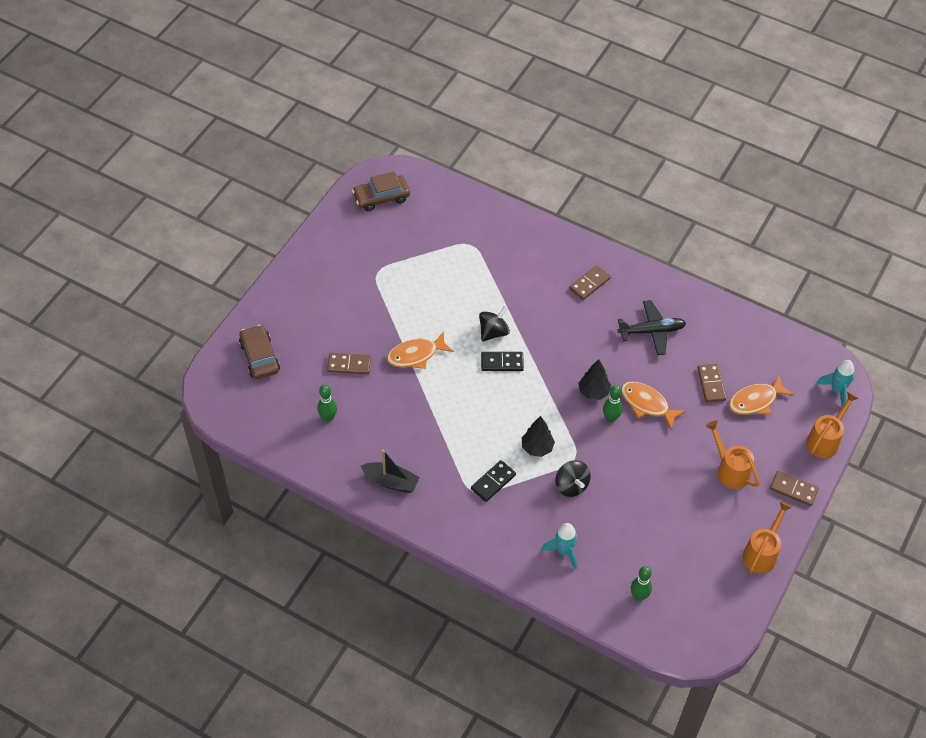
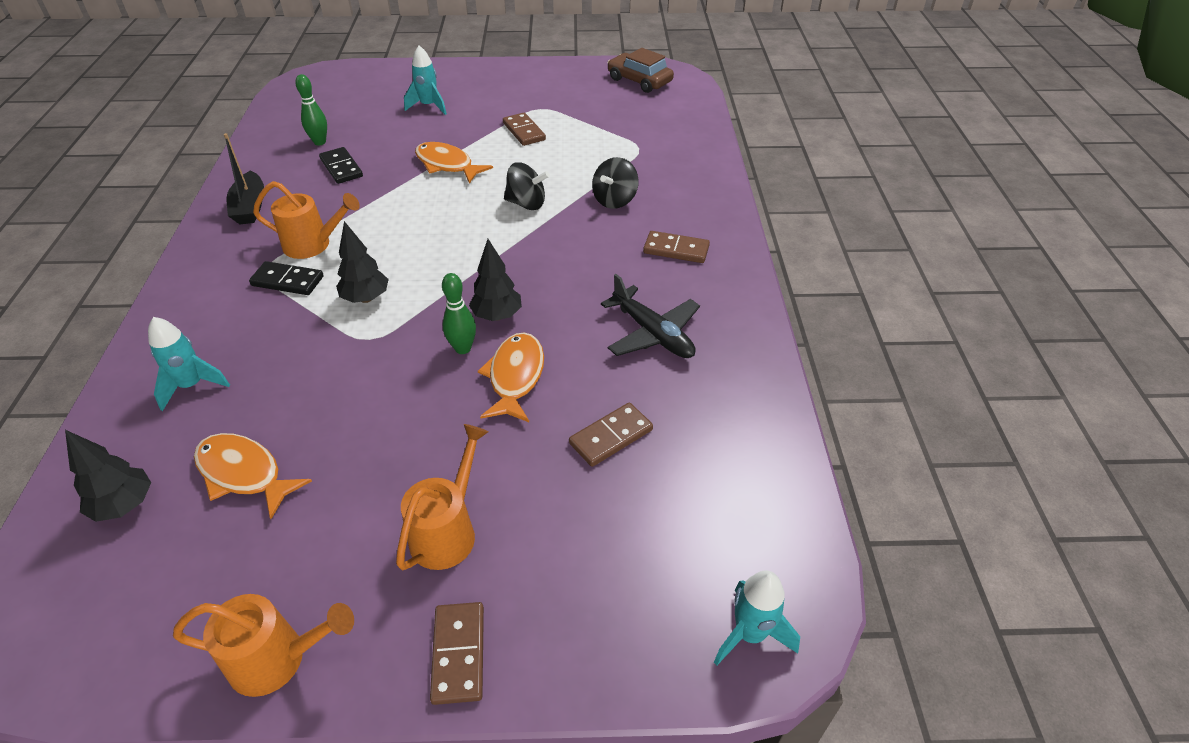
camera: 60 degrees right, 10 degrees down
(260, 357) = (373, 85): brown car -> none
(323, 335) = (429, 106): none -> turquoise rocket
(349, 365) = (401, 131): brown domino -> brown domino (524, 131)
(502, 362) = (485, 225): black domino -> black domino (341, 168)
(571, 485) = (317, 352): black spinning top -> black spinning top (615, 200)
(639, 596) = (124, 505): green bowling pin -> black tree
(755, 401) = (623, 510): orange fish -> orange fish (244, 474)
(825, 440) = (614, 663): orange watering can -> orange watering can (314, 245)

